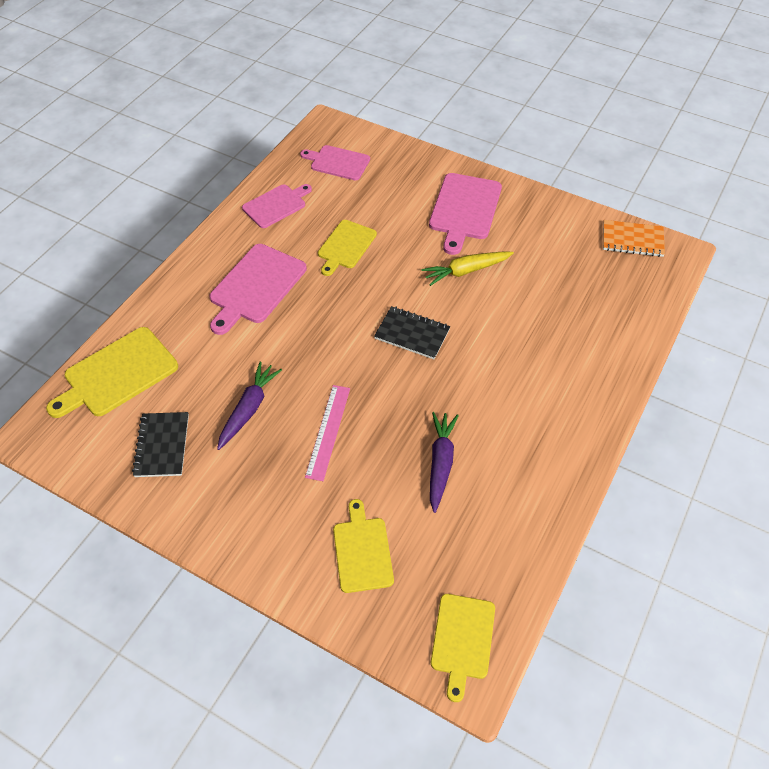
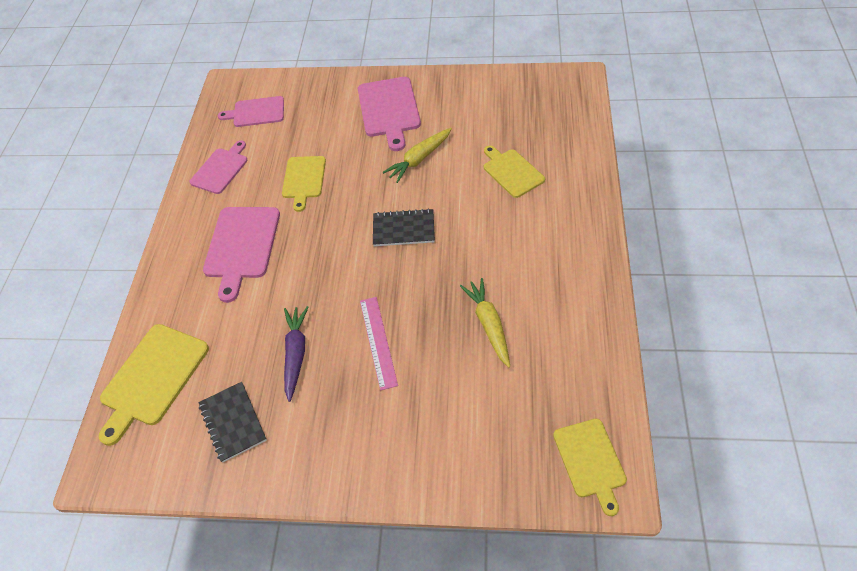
camera: 20 degrees left, 0 degrees up
(362, 551) = (466, 428): yellow cutting board -> yellow cutting board (512, 172)
(440, 463) = (489, 325): purple carrot -> yellow carrot
(632, 240) = (538, 82): orange notebook -> none

